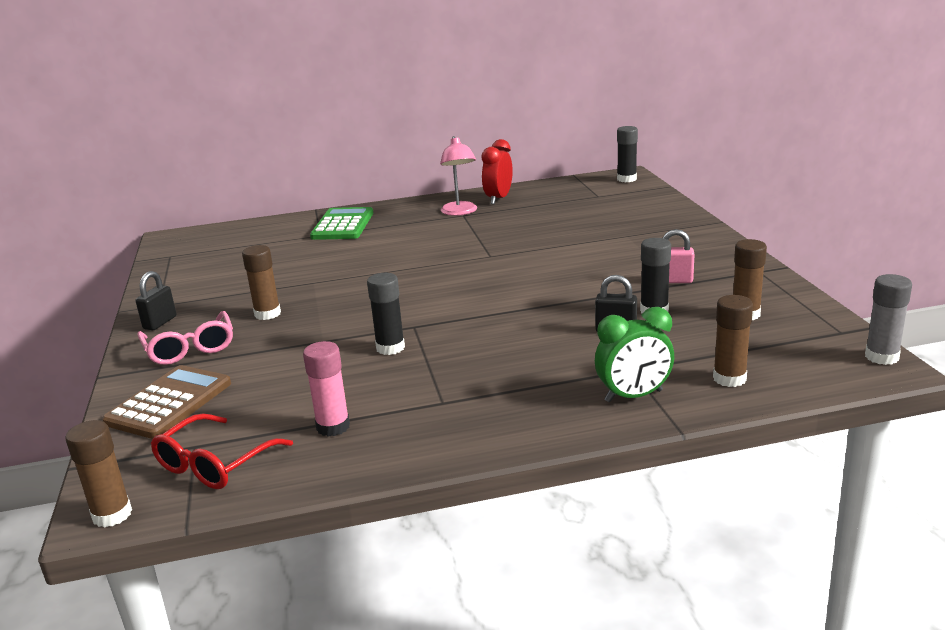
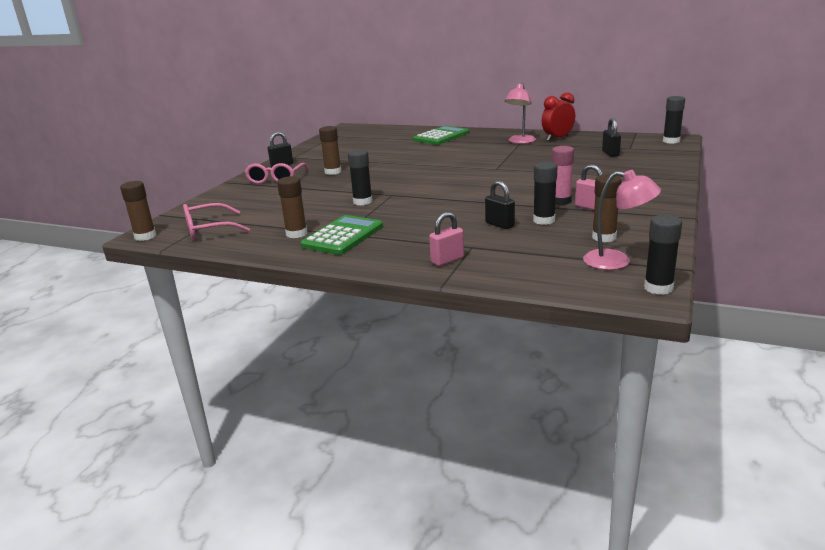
camera: 35 degrees right, 0 degrees up
(169, 403) = (232, 200): brown calculator -> none
(215, 464) = (209, 229): red glasses -> pink glasses
(333, 427) = (278, 229): pink glue stick -> pink glue stick (561, 201)
(448, 407) = (343, 236): none -> green calculator
(589, 207) = (610, 153): none -> black padlock
(633, 396) = (447, 260): green clock -> pink padlock
(729, 378) = (523, 268): brown glue stick -> brown glue stick (296, 234)
(801, 339) = (617, 261): none -> pink lamp
(881, 357) = (658, 288): grey glue stick -> black glue stick

